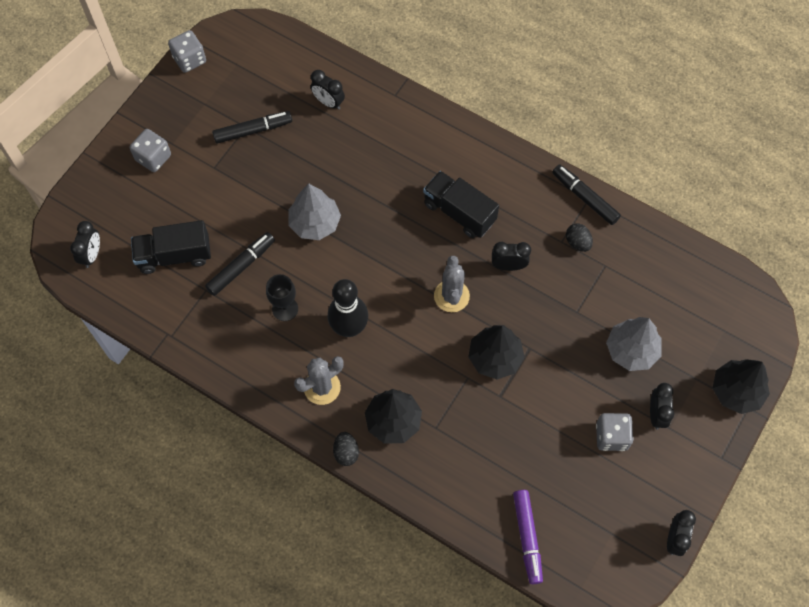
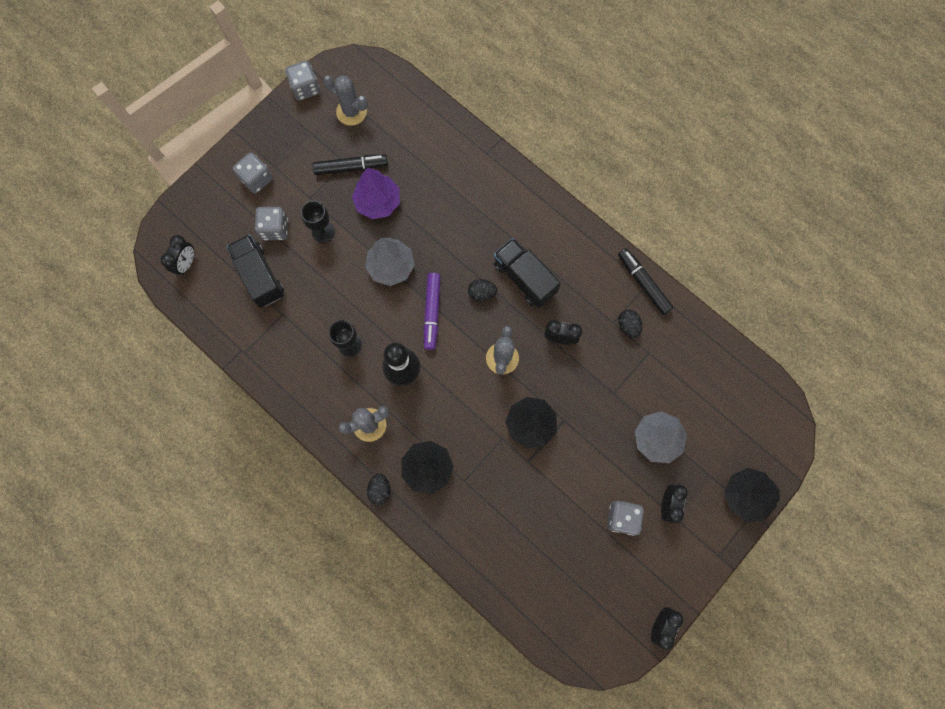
camera: 10 degrees right, 10 degrees up
(174, 255) = (260, 276): black truck -> black truck turned 60 degrees clockwise
(182, 204) = (275, 229): none -> grey dice
(235, 199) = (323, 232): none -> black goblet
(241, 266) = (317, 297): black marker -> none
(243, 76) = (351, 112): none -> grey cactus
(288, 161) = (378, 202): none -> purple tree
(328, 102) = (424, 151): black clock -> none
(417, 234) = (482, 293): none -> black egg
(527, 538) = (527, 599): purple marker -> purple marker (432, 312)

